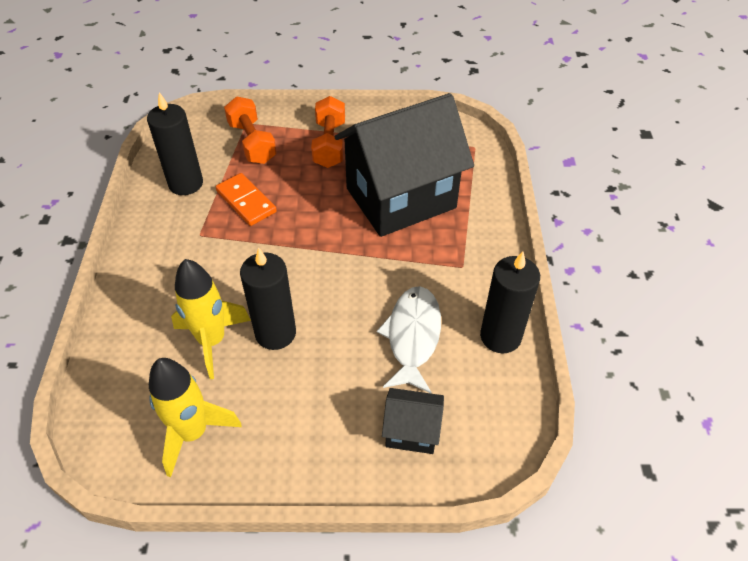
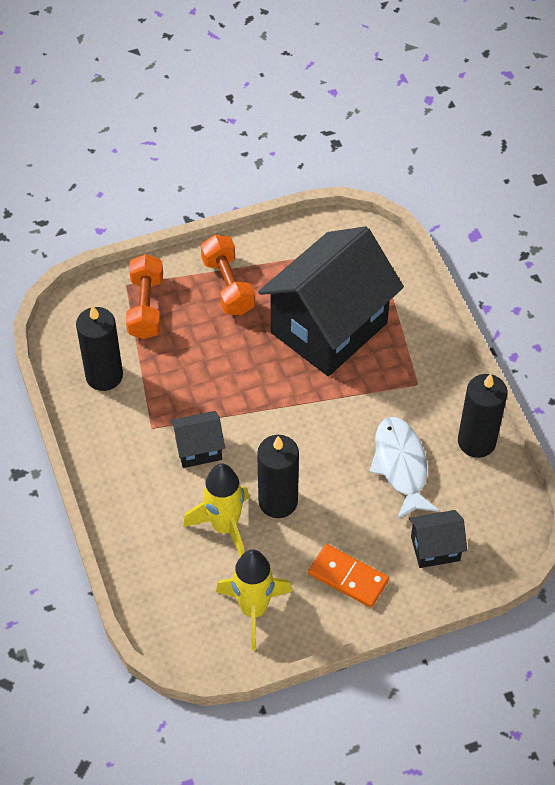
camera: 20 degrees left, 5 degrees up
(229, 265) = (198, 449): none -> black house
(246, 201) = (177, 377): orange domino -> orange domino (348, 577)
(252, 142) = (146, 307): orange dumbbell -> orange dumbbell turned 45 degrees clockwise

